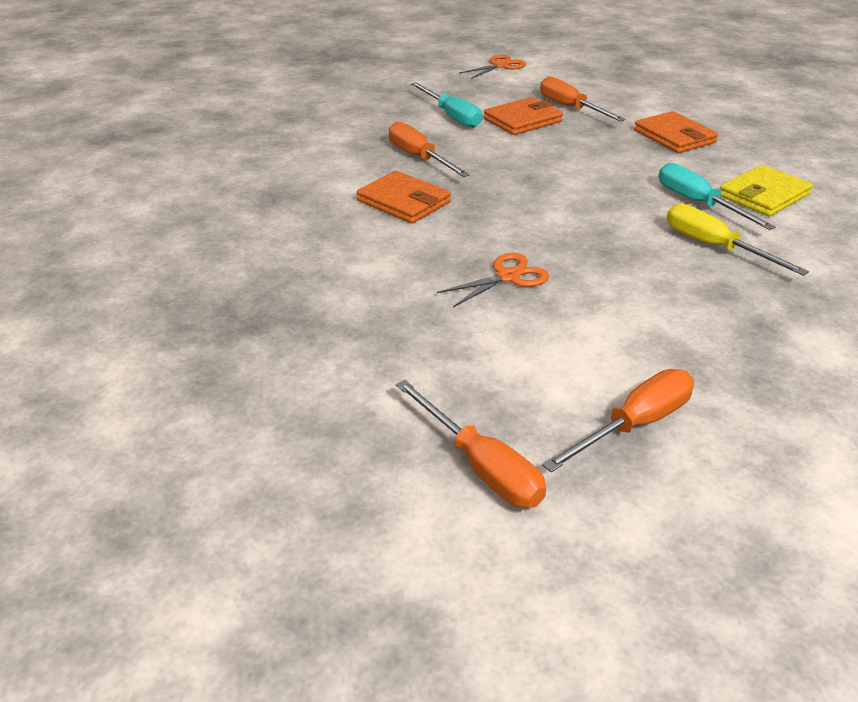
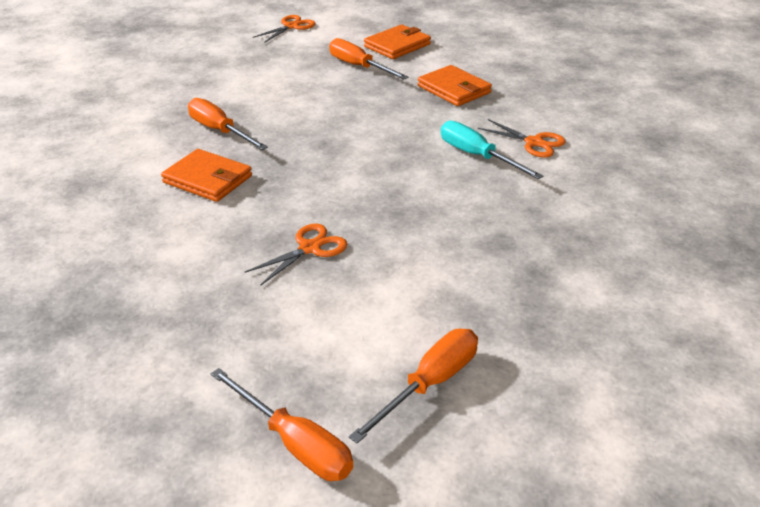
camera: 10 degrees left, 0 degrees up
(451, 116) = (248, 84): turquoise screwdriver -> none
(522, 120) = (315, 83): orange wallet -> orange wallet (397, 45)
(714, 247) = (493, 198): yellow screwdriver -> none
(764, 195) = (534, 142): yellow wallet -> orange scissors

